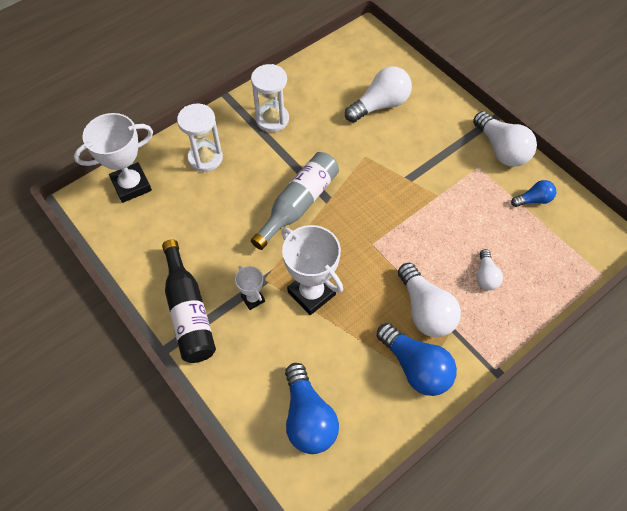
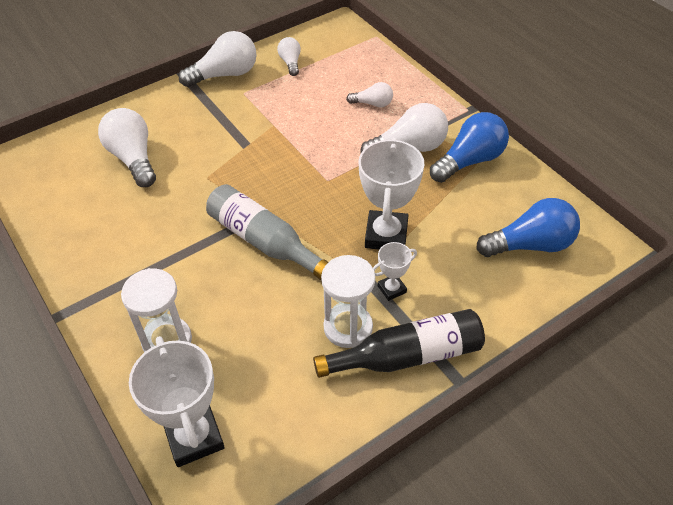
camera: 85 degrees left, 10 degrees down
(272, 119) = (121, 263): white hourglass -> white hourglass (348, 327)
(311, 293) = (386, 235): white trophy -> white trophy turned 45 degrees counterclockwise
(533, 200) = (290, 63): blue light bulb -> white light bulb

